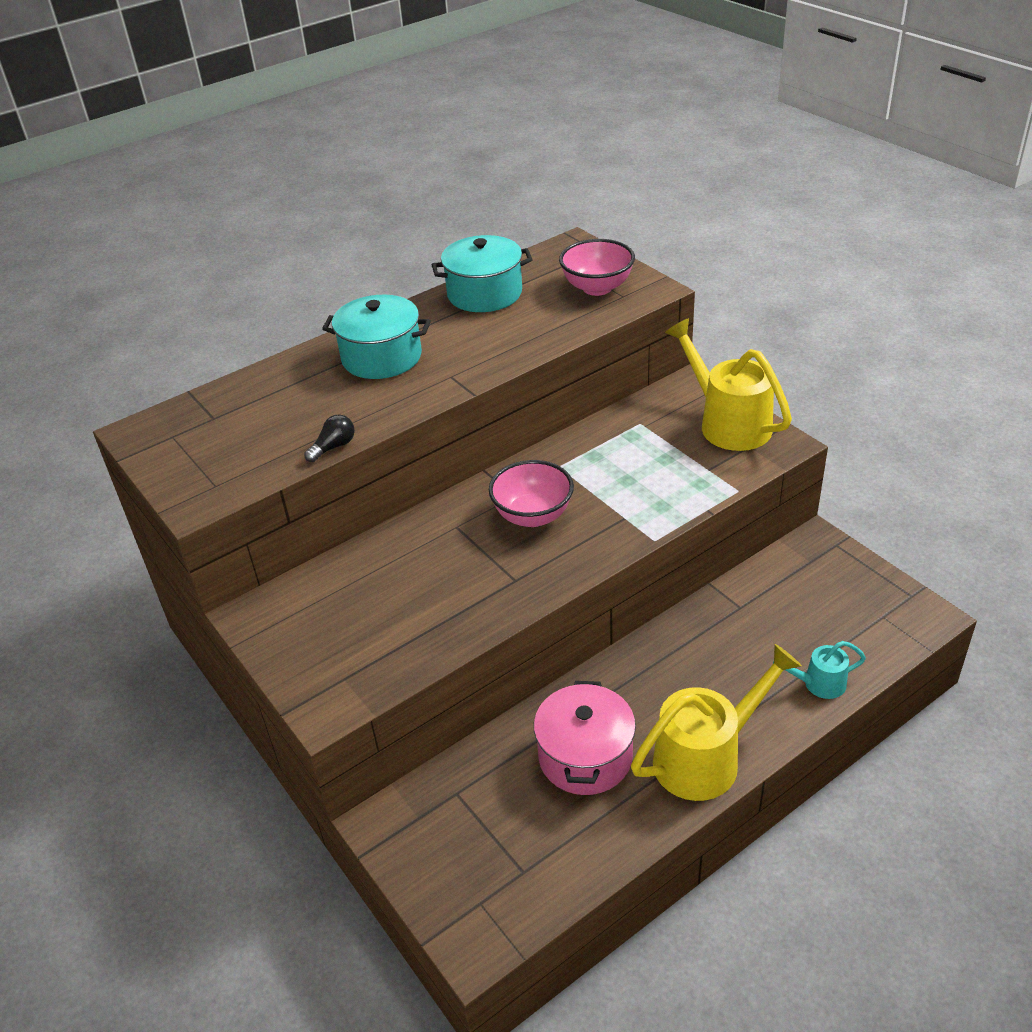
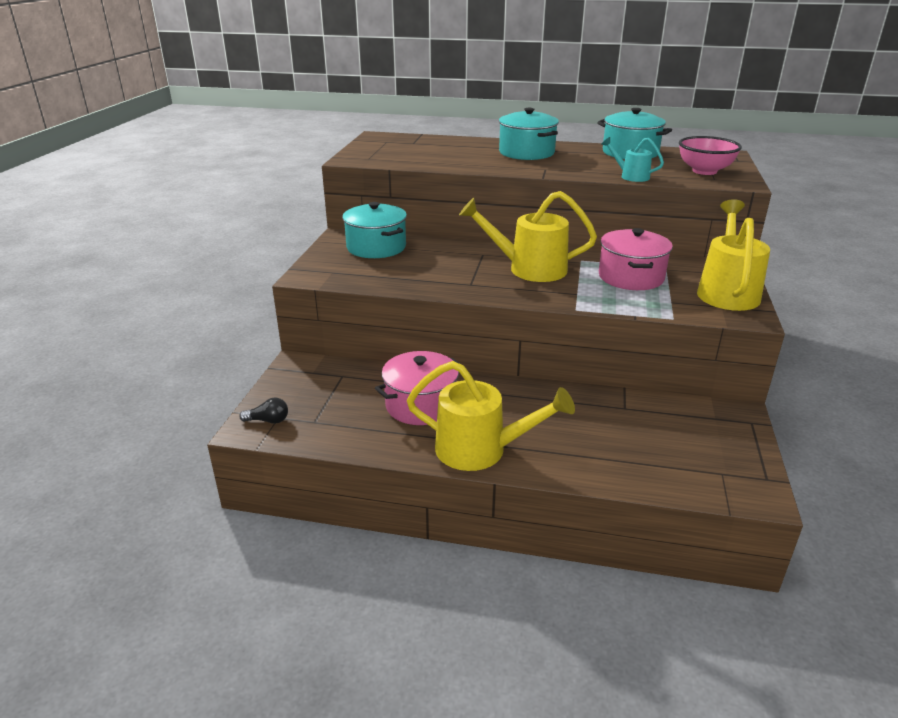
camera: 45 degrees right, 10 degrees down
(325, 602) = (376, 247): none -> turquoise pot
(333, 447) = (439, 167): black light bulb -> black light bulb (268, 420)
(533, 516) = (528, 269): pink bowl -> yellow watering can
(634, 459) = (631, 277): none -> pink pot
(818, 684) = (611, 470): turquoise watering can -> turquoise watering can (630, 176)

